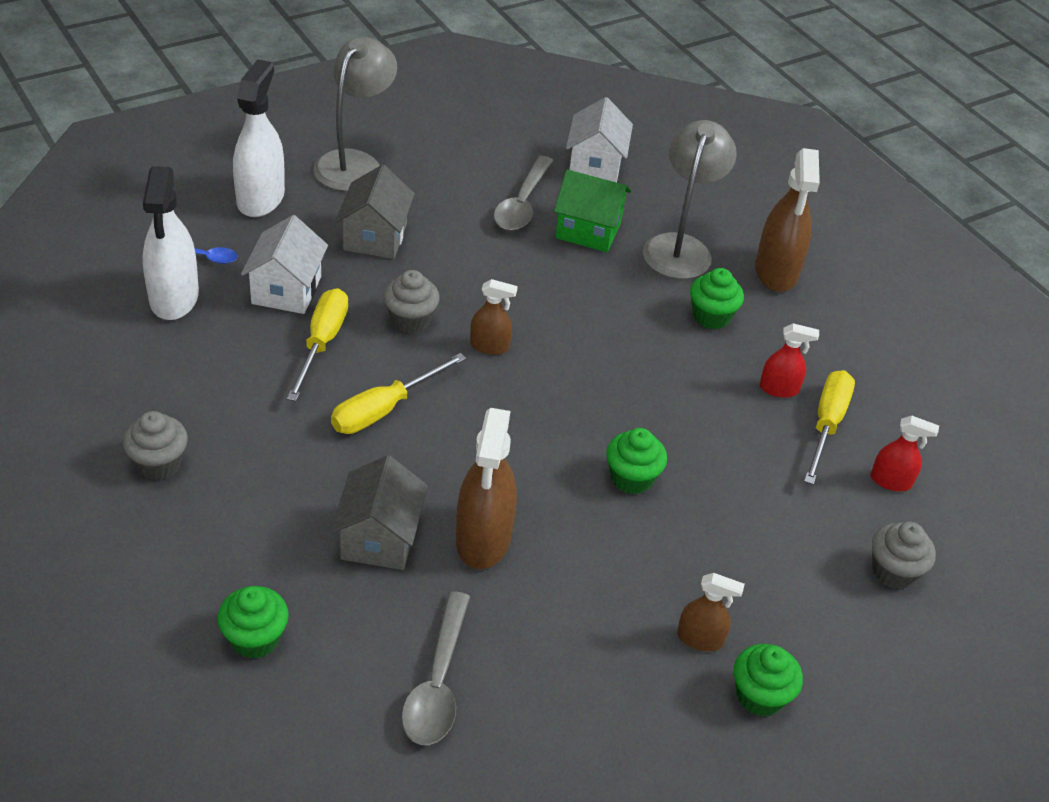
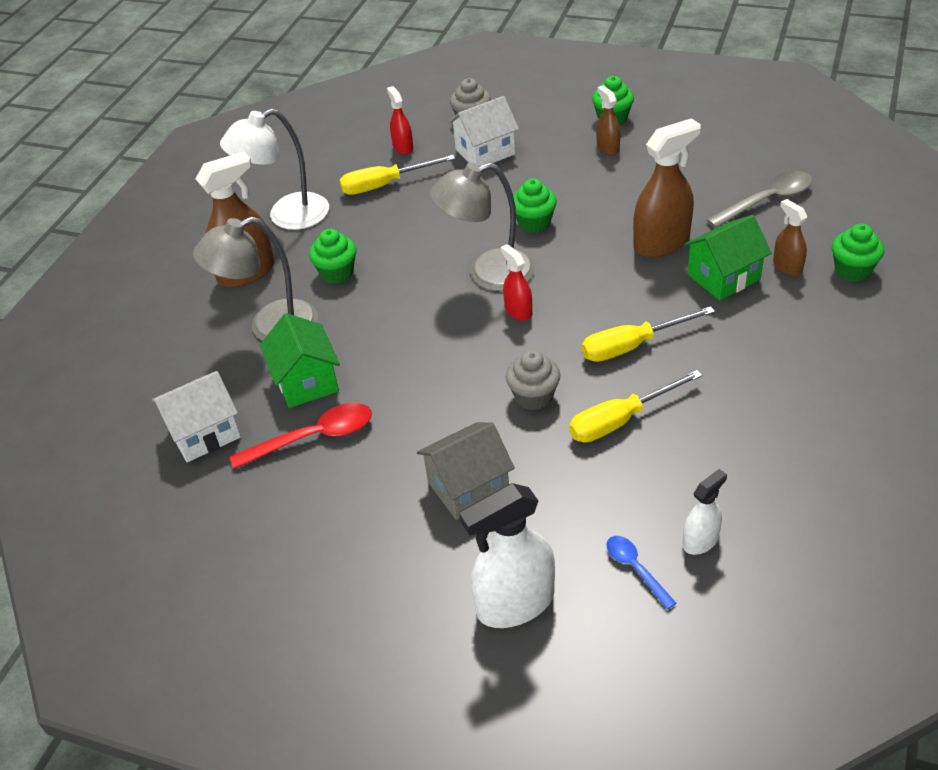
camera: 120 degrees left, 0 degrees up
(159, 463) = (831, 404): grey cupcake -> none
(174, 298) = (700, 540): white spray bottle -> white spray bottle, size x0.54
(286, 290) = (598, 485): white house -> white house (485, 152)
(354, 163) = (382, 584): grey lamp -> grey lamp (488, 274)
(379, 538) = (723, 277): grey house -> green house
(384, 409) = (632, 346): yellow screwdriver -> yellow screwdriver turned 150 degrees clockwise
(489, 346) = (505, 343): brown spray bottle -> brown spray bottle (787, 266)
(522, 203) = (313, 437): grey spoon -> red spoon
(779, 389) = (375, 214): red spray bottle -> red spray bottle (518, 311)
(843, 336) = (287, 216): none -> white lamp

